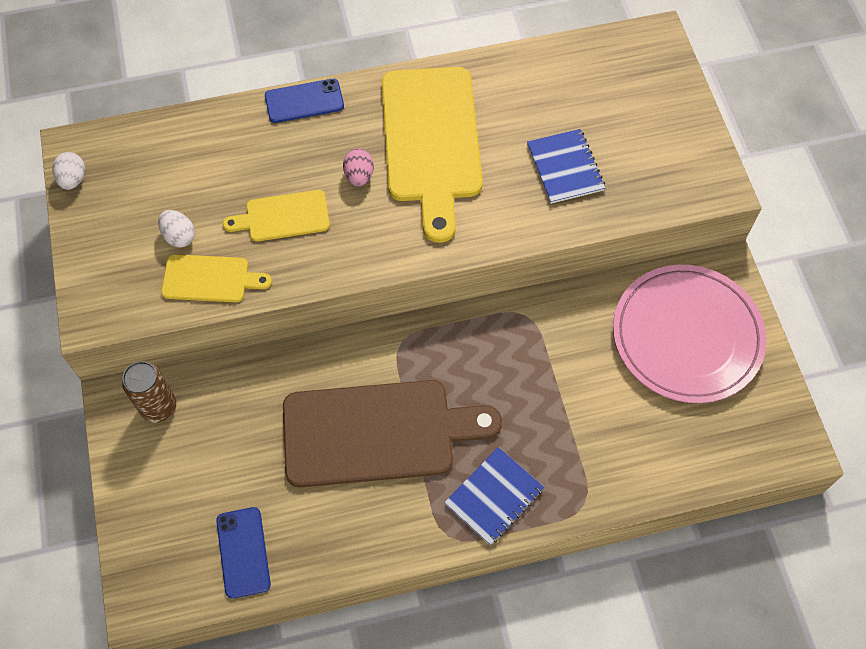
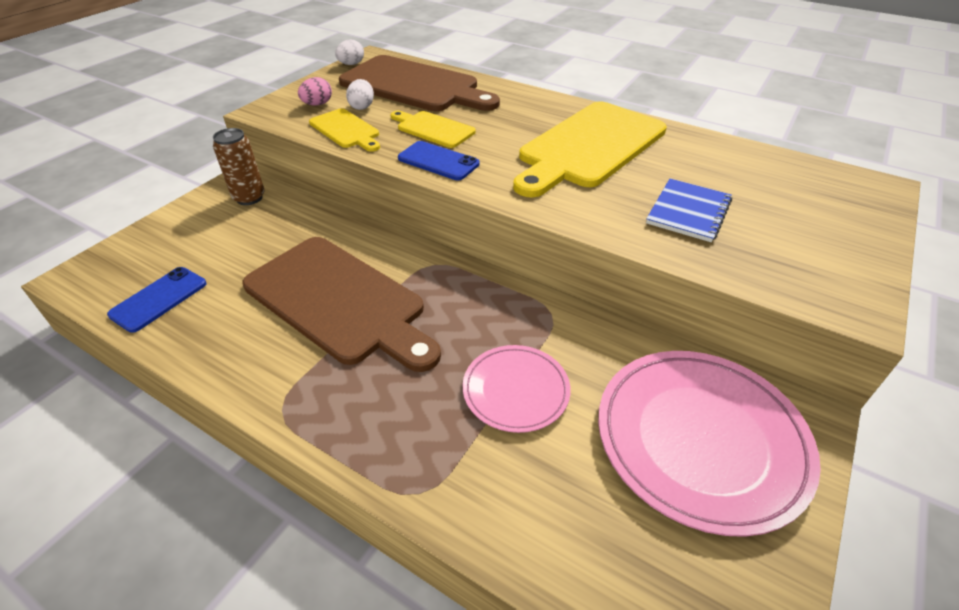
camera: 45 degrees right, 20 degrees down
(186, 166) = (414, 86): none -> brown cutting board
(304, 101) = (527, 94): blue phone -> blue phone (438, 161)
(359, 176) = (511, 137): pink egg -> pink egg (317, 104)
(494, 496) = (354, 413): blue notebook -> none
(565, 394) = (516, 390): none -> pink plate

